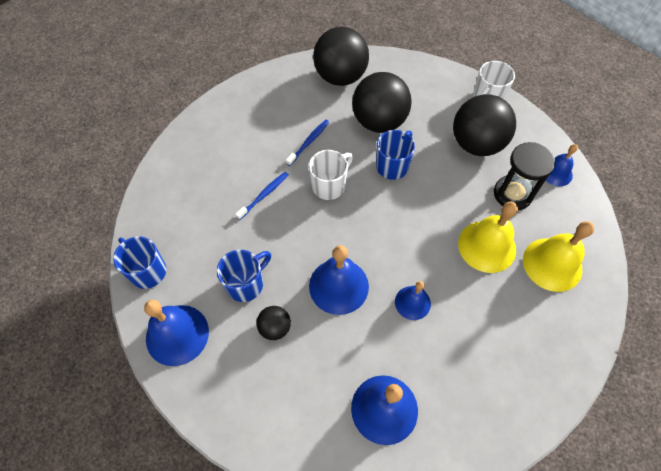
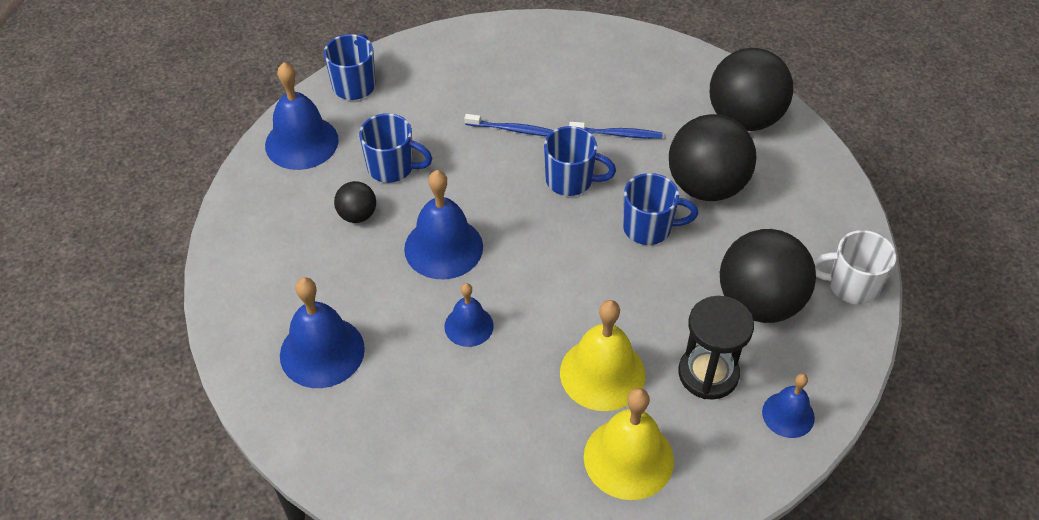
camera: 60 degrees right, 10 degrees down
(329, 185) = (571, 180): white mug -> blue mug

